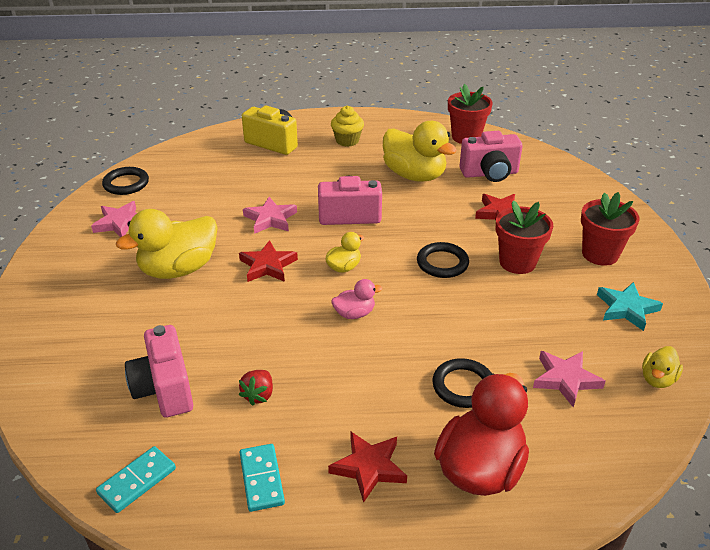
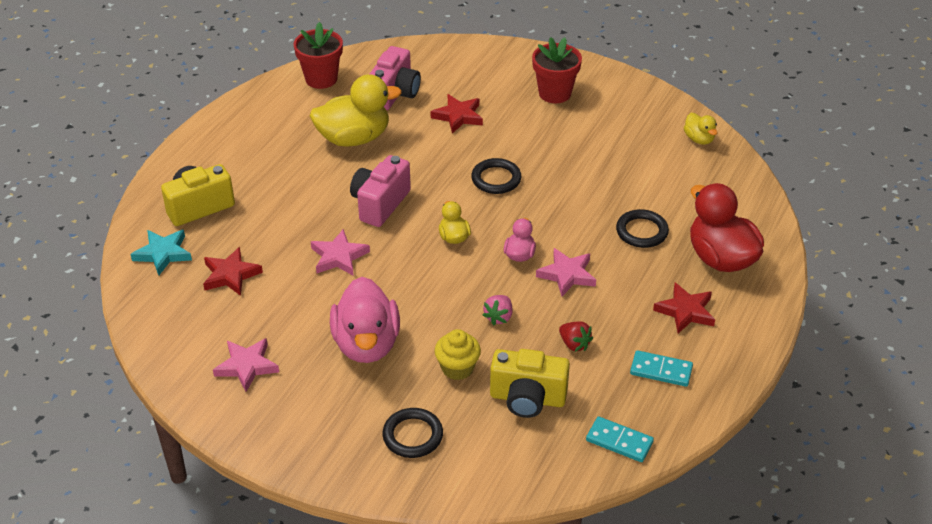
camera: 60 degrees left, 5 degrees up
(126, 184) = (170, 343): black ring -> black ring (412, 436)
(137, 481) = (619, 441): turquoise domino -> turquoise domino turned 45 degrees counterclockwise
(164, 389) = (527, 398): pink camera -> yellow camera
(179, 269) = (366, 344): yellow duck -> pink duck
(262, 331) = (499, 317): none -> pink strawberry
(268, 265) = (411, 283): red star -> red star (230, 275)
(347, 141) = (248, 155): yellow cupcake -> yellow cupcake (457, 368)
(517, 262) = (529, 139): red flower pot -> none
(565, 379) = (670, 180): pink star -> pink star (567, 275)
(626, 309) = (623, 114): turquoise star -> turquoise star (163, 254)

